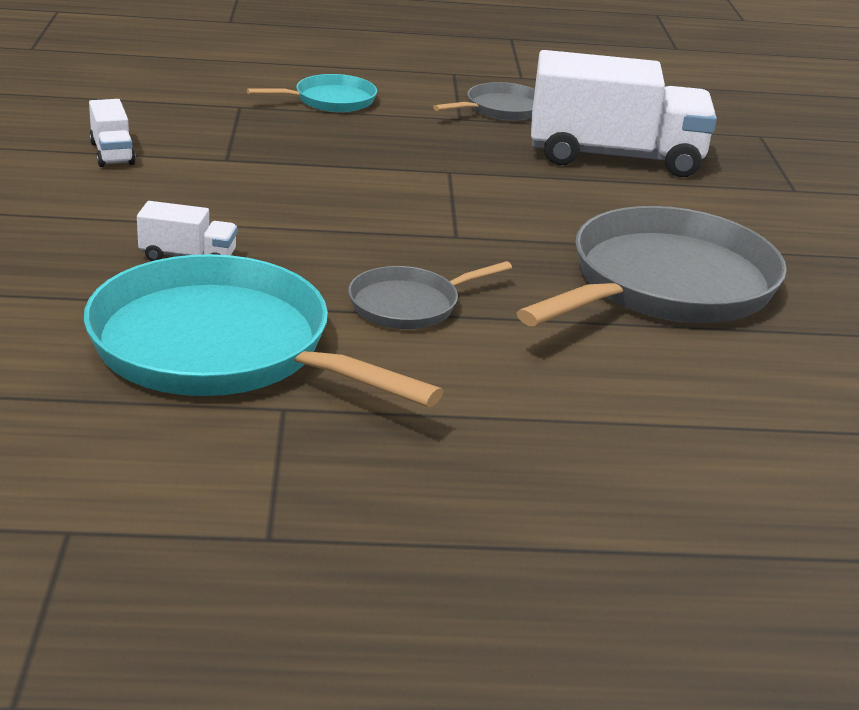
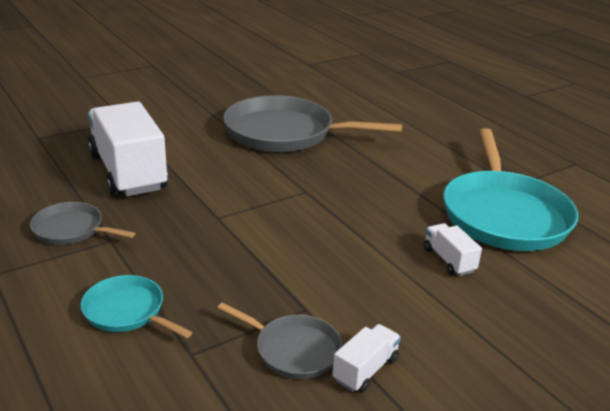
camera: 120 degrees left, 0 degrees up
(408, 305) = (395, 183): grey pan -> grey pan (294, 350)

